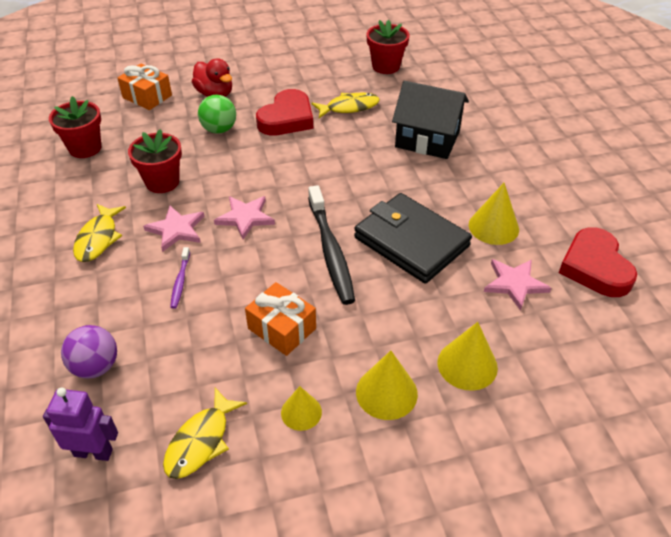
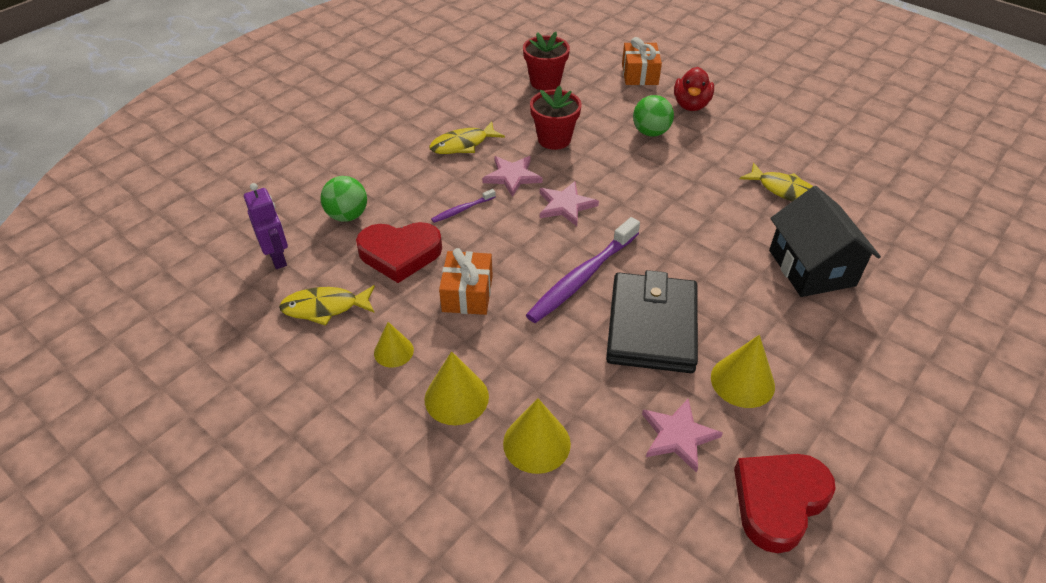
camera: 55 degrees right, 0 degrees up
(96, 367) = (347, 215): purple ball -> green ball
(287, 118) = (715, 161): red heart -> red heart (400, 254)
(330, 251) = (582, 277): black toothbrush -> purple toothbrush
(386, 66) = (883, 182): red flower pot -> none

